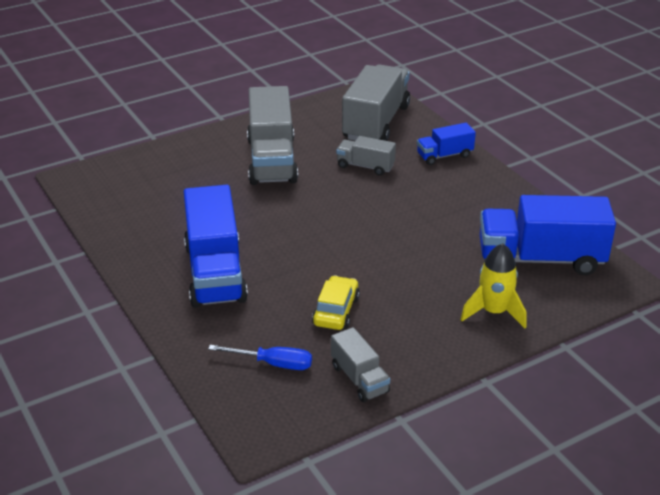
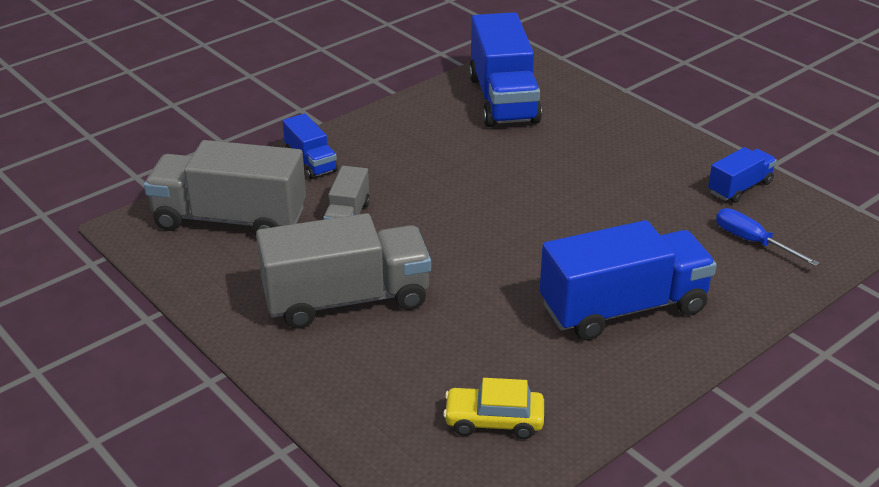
camera: 100 degrees left, 0 degrees up
(273, 364) = (752, 241): blue screwdriver -> blue screwdriver turned 45 degrees counterclockwise
(336, 311) = (647, 211): yellow car -> yellow car (494, 421)
(359, 379) = (739, 188): grey truck -> blue truck
(494, 312) = (599, 122): yellow rocket -> none

